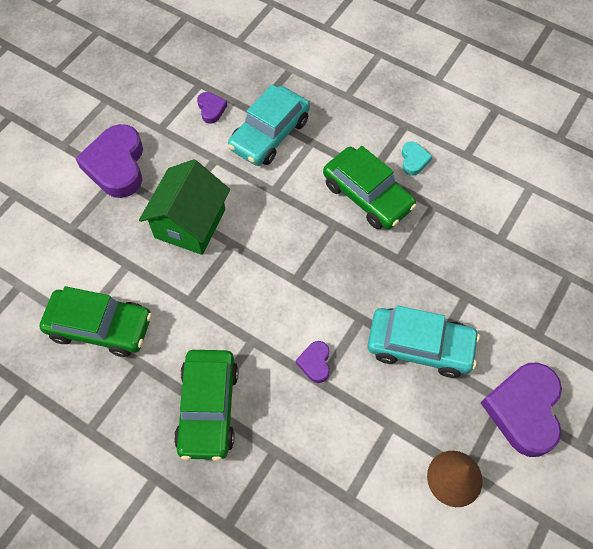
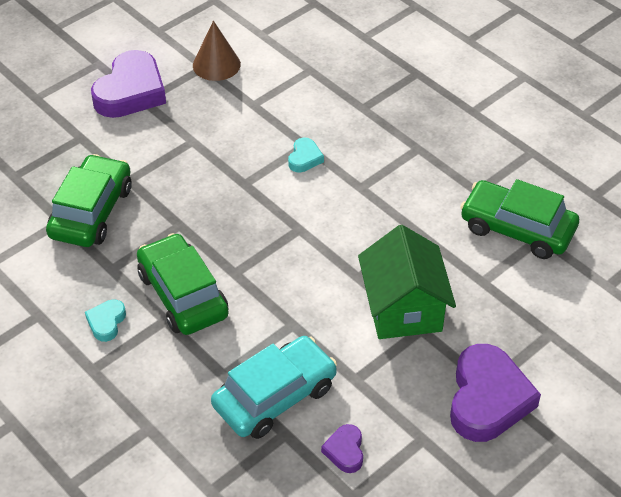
camera: 165 degrees left, 15 degrees down
(190, 223) = (403, 308): green house -> green house turned 45 degrees counterclockwise
(208, 408) = (416, 146): green car -> green car (91, 212)
(315, 363) = (304, 158): purple heart -> turquoise heart
(420, 346) = (198, 151): turquoise car -> none

